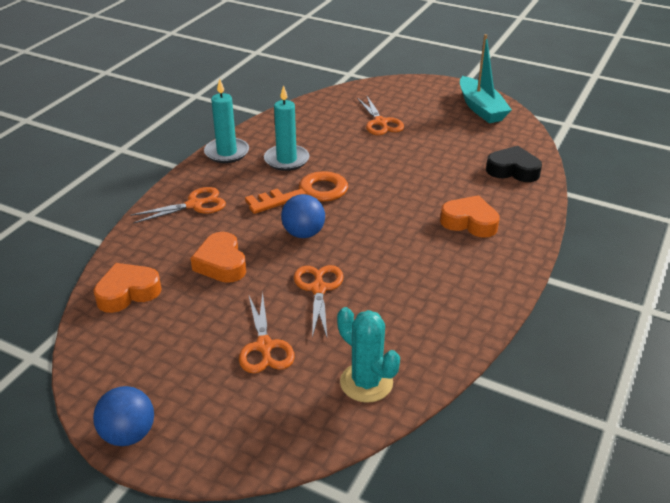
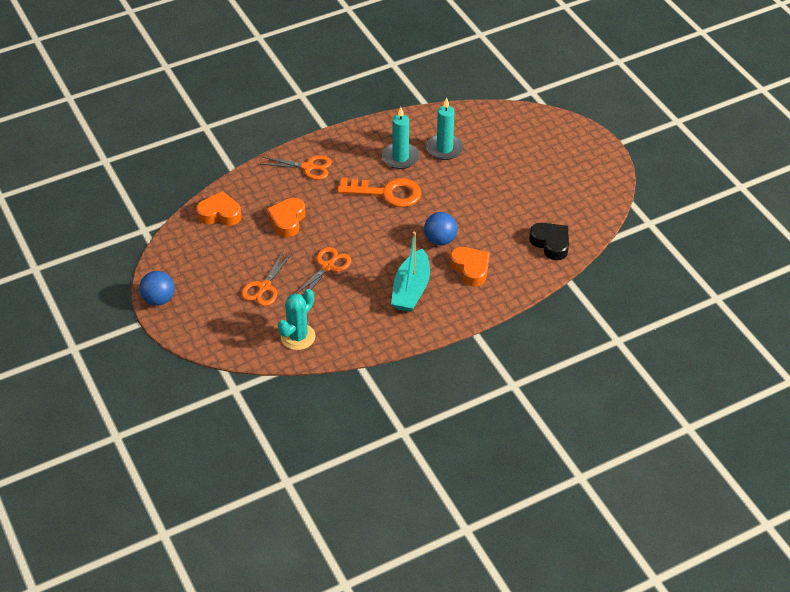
camera: 35 degrees right, 10 degrees up
(227, 152) = (366, 132): turquoise candle -> turquoise candle (444, 149)
(303, 233) = (355, 223): blue ball -> blue ball (440, 240)
(366, 382) = (298, 337): turquoise cactus -> turquoise cactus turned 45 degrees clockwise
(380, 122) = (501, 154): orange scissors -> none
(481, 108) = (595, 176): turquoise boat -> turquoise boat (411, 289)

